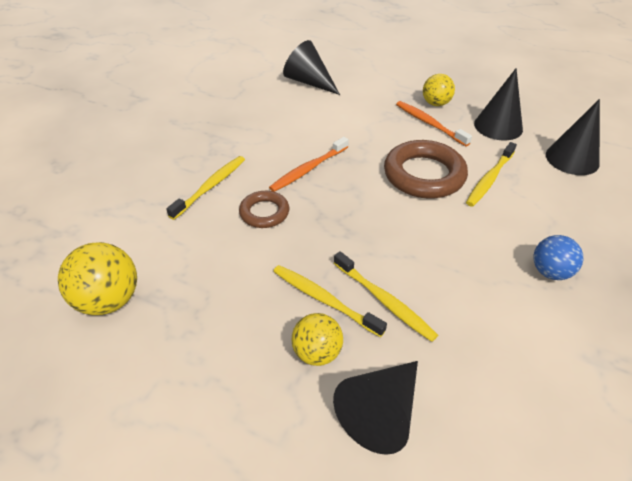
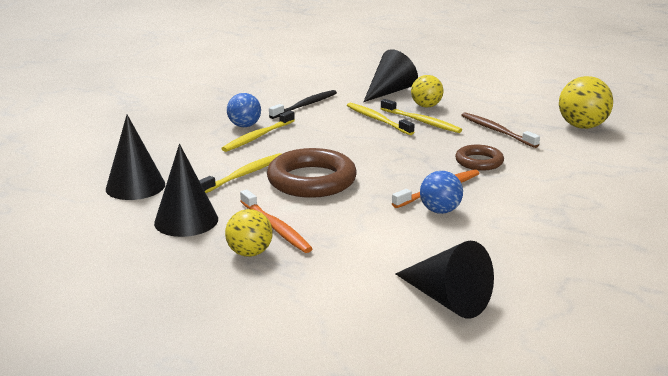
camera: 175 degrees left, 20 degrees down
(211, 186) = (542, 181): yellow toothbrush -> yellow toothbrush (257, 137)
(228, 280) = (496, 131): none -> brown toothbrush
(309, 145) = (440, 211): none -> blue ball
(501, 341) = (305, 105): none -> black toothbrush

